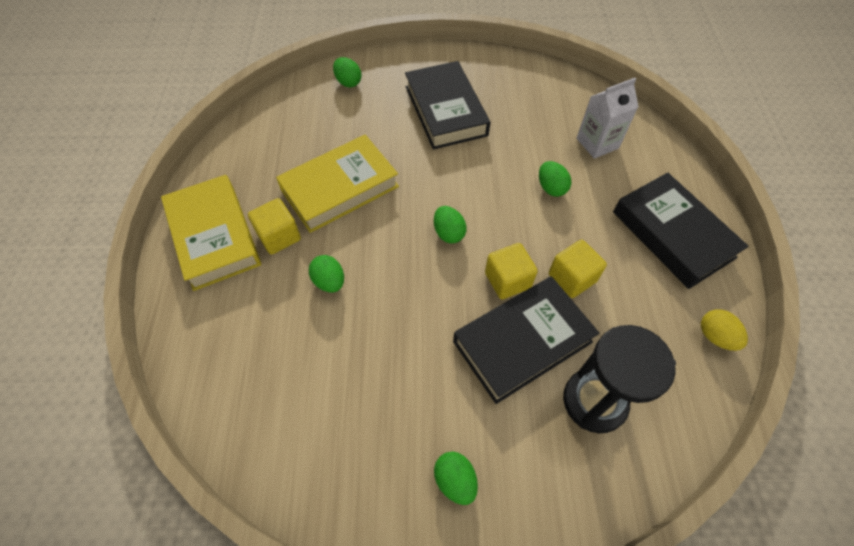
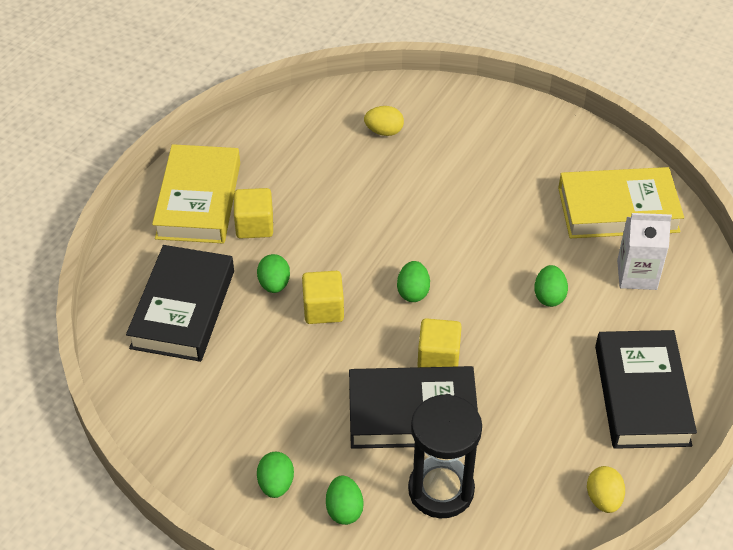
camera: 30 degrees right, 10 degrees down
(337, 112) = (384, 131): none -> yellow egg
(340, 188) = (338, 206): yellow book -> yellow book (618, 210)
(348, 82) = (416, 104): green egg -> green egg (344, 509)
(445, 111) = (497, 174): black book -> black book (183, 309)
(572, 278) = (503, 385): yellow cube -> yellow cube (323, 309)

